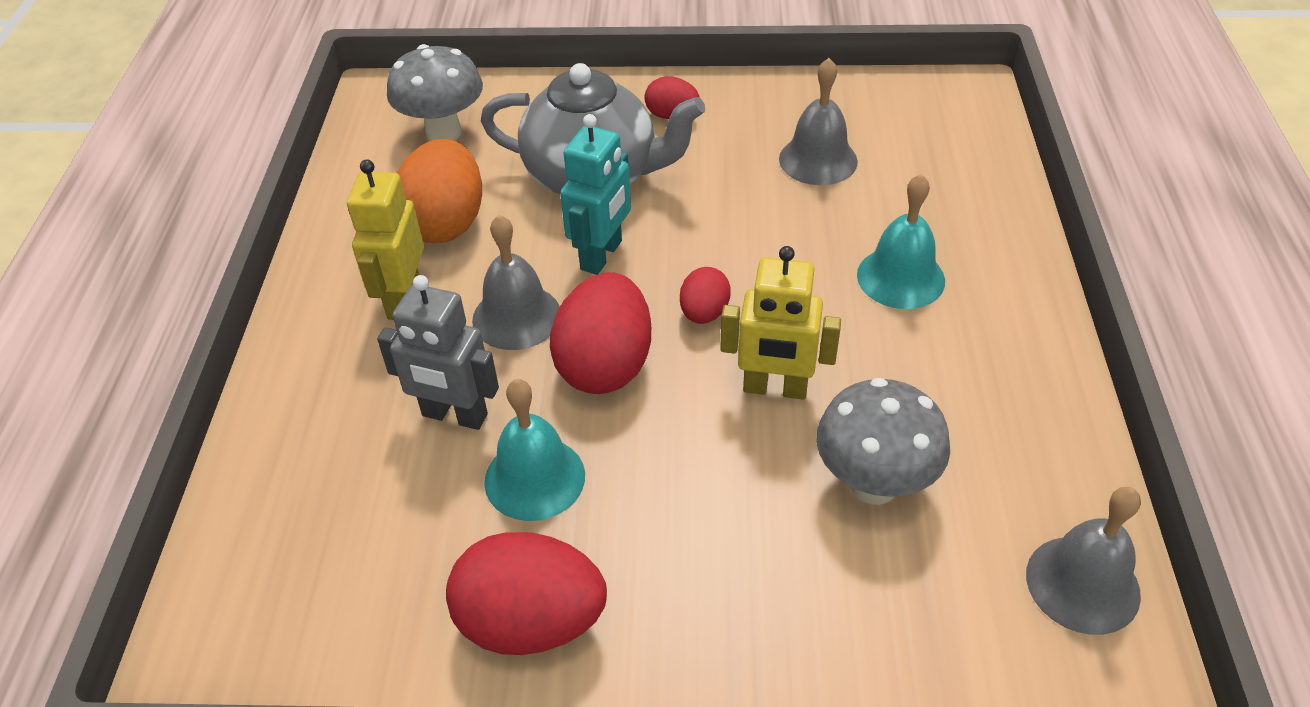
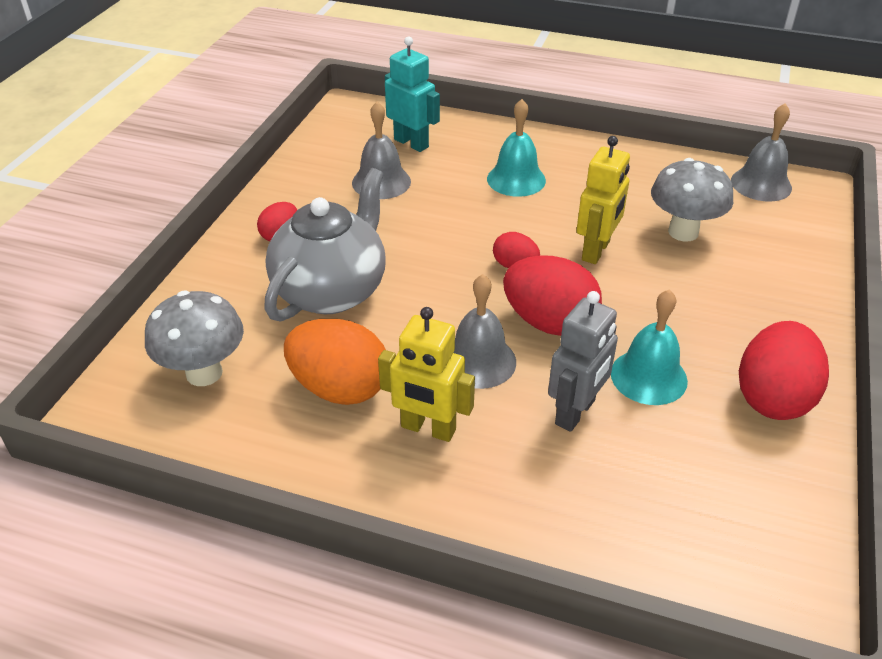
camera: 75 degrees left, 5 degrees down
(602, 255) = (430, 303): turquoise robot -> turquoise robot (411, 143)

